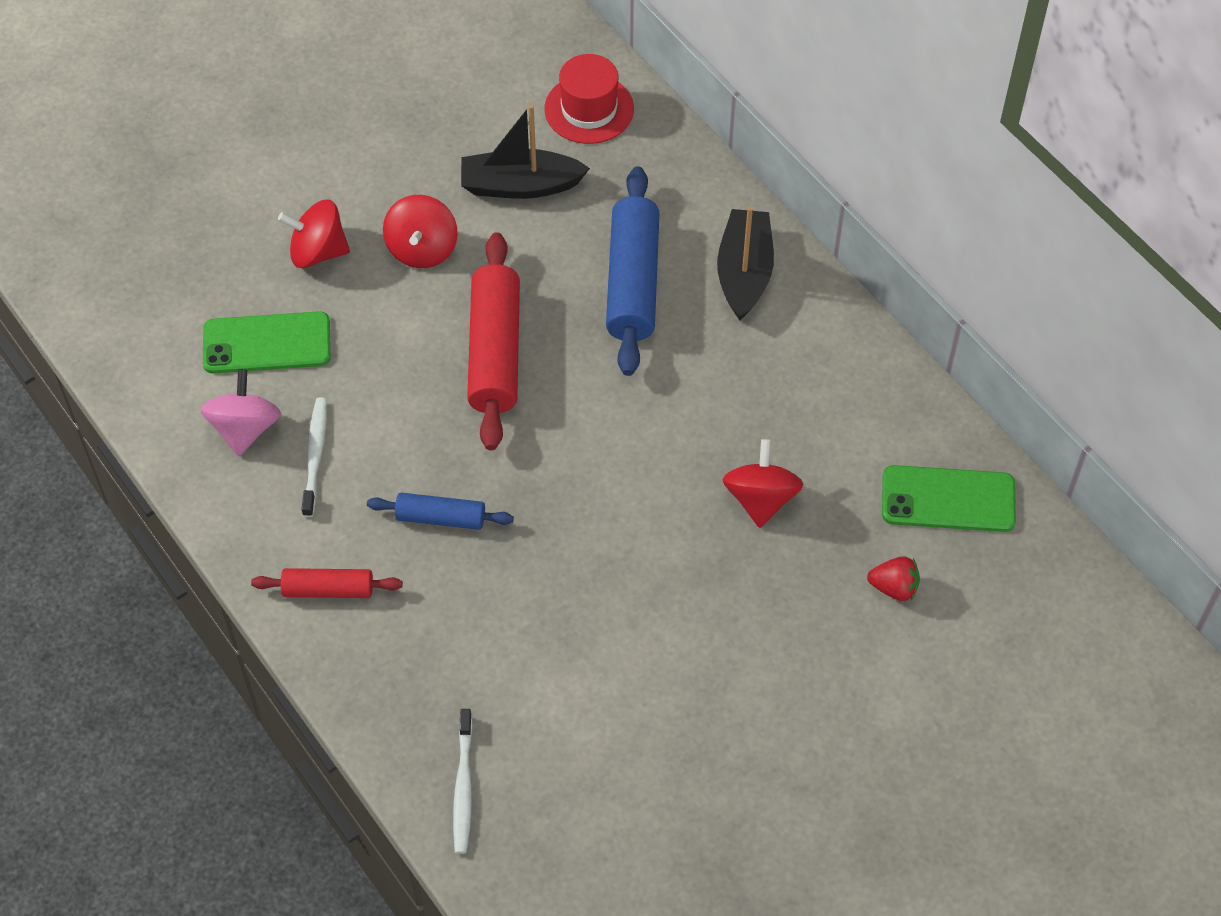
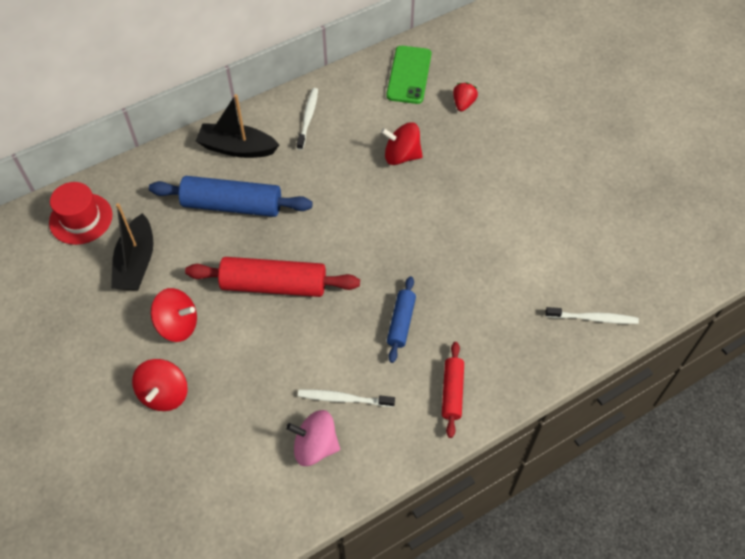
camera: 85 degrees left, 0 degrees up
(267, 343) = (241, 430): green phone -> none
(822, 360) = (308, 118): none -> white toothbrush

